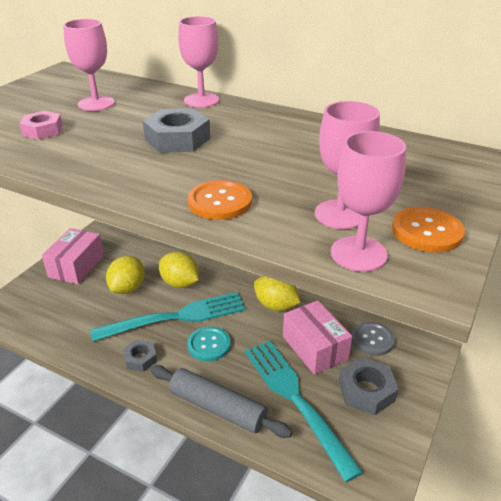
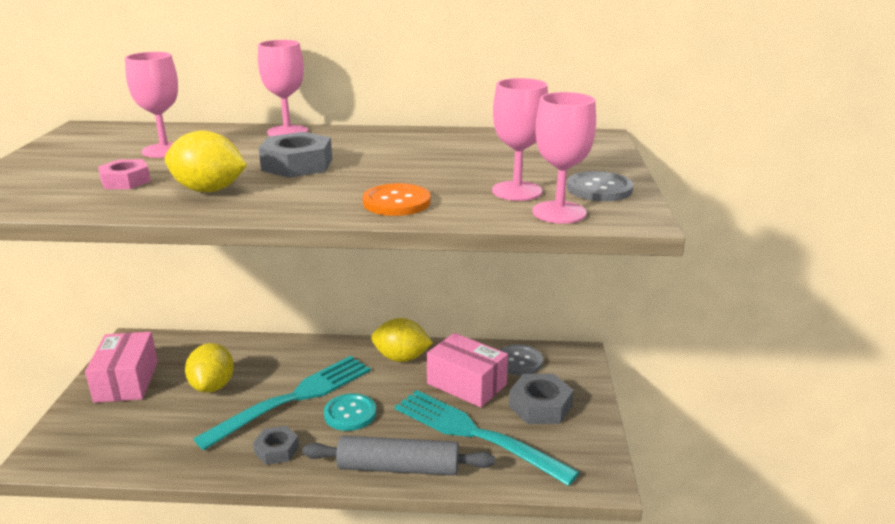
camera: 25 degrees left, 10 degrees down
(180, 283) = (276, 365): yellow lemon -> yellow lemon (209, 190)
(426, 231) = (599, 189): orange button -> grey button

